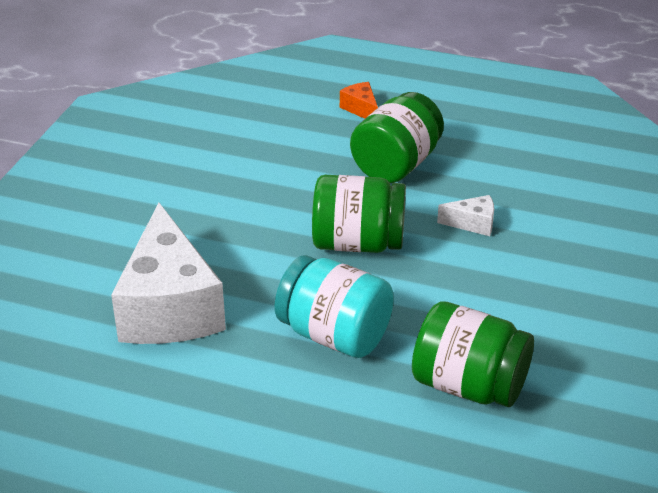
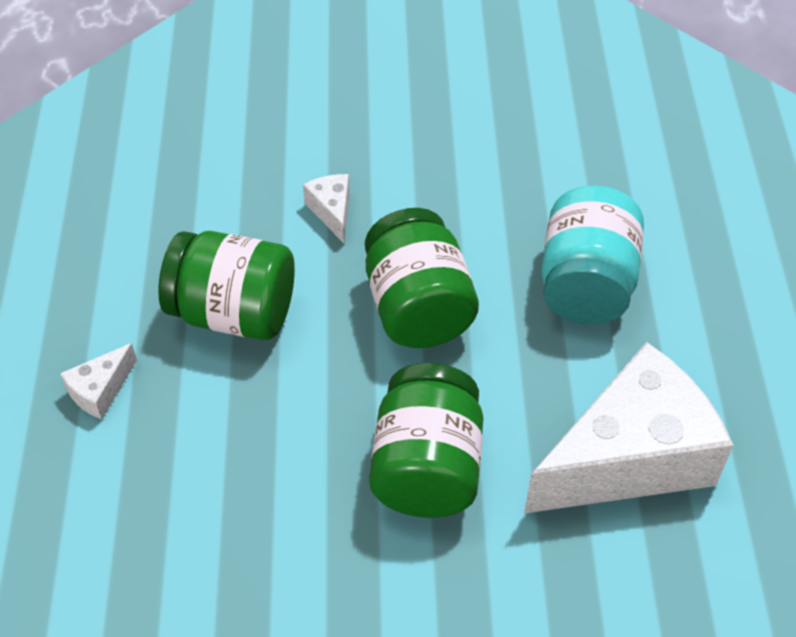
camera: 110 degrees left, 15 degrees up
(361, 109) = (100, 390): orange cheese -> white cheese
(469, 385) = (596, 163): green jar -> green jar (427, 467)

